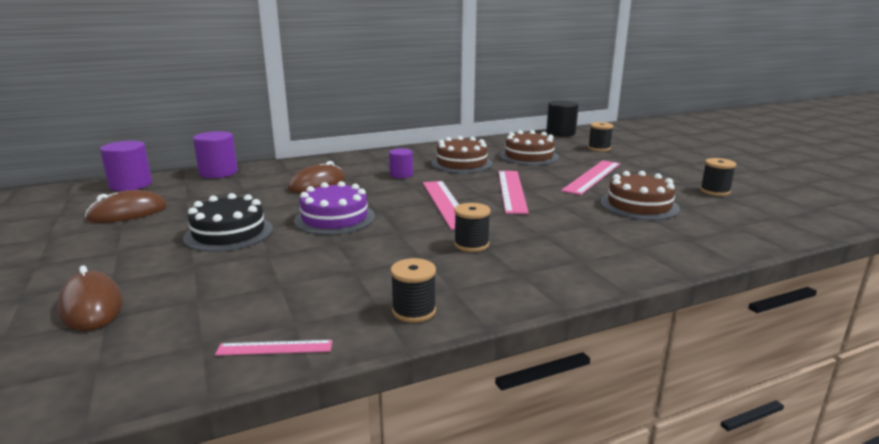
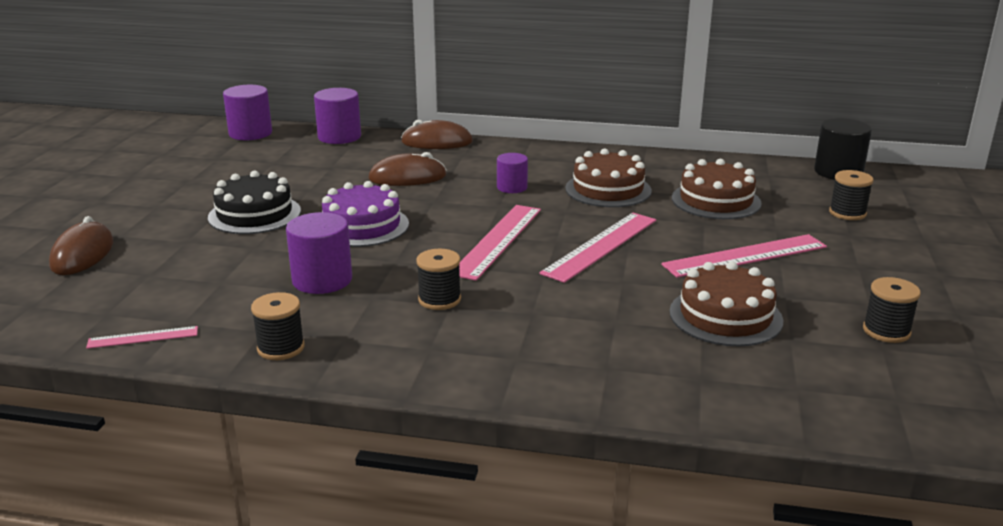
camera: 35 degrees right, 5 degrees up
(128, 213) = (210, 167): brown mouse -> brown mouse (437, 142)
(274, 348) = (143, 337): pink ruler -> pink ruler turned 45 degrees counterclockwise
(365, 258) = (322, 280): none -> purple cylinder

